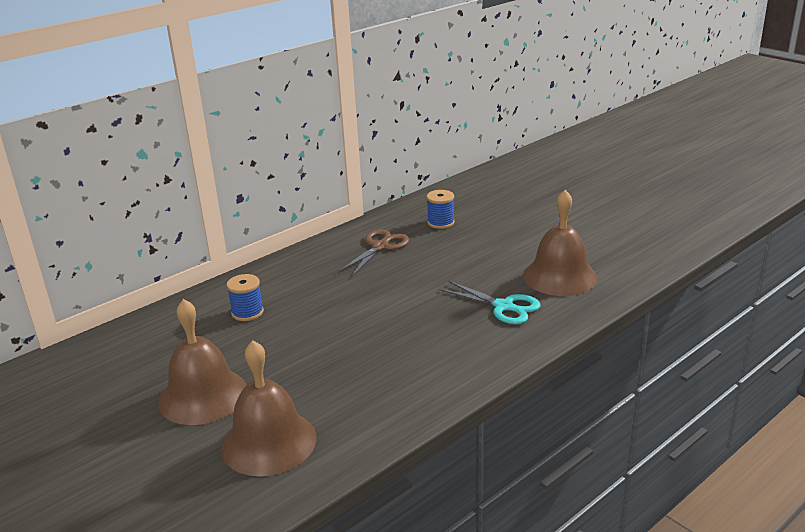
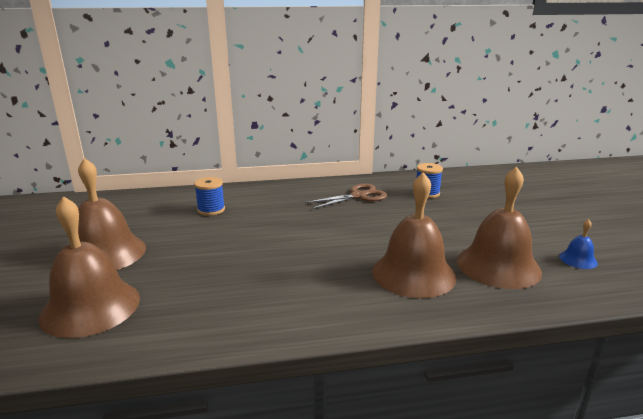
camera: 30 degrees right, 5 degrees down
(504, 307) = (413, 273): turquoise scissors -> brown bell
(610, 250) = (578, 259): none -> blue bell

